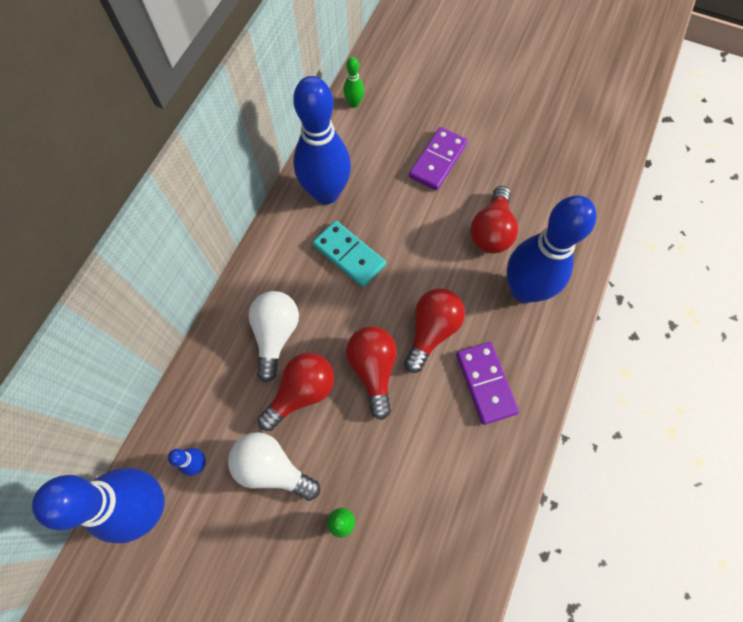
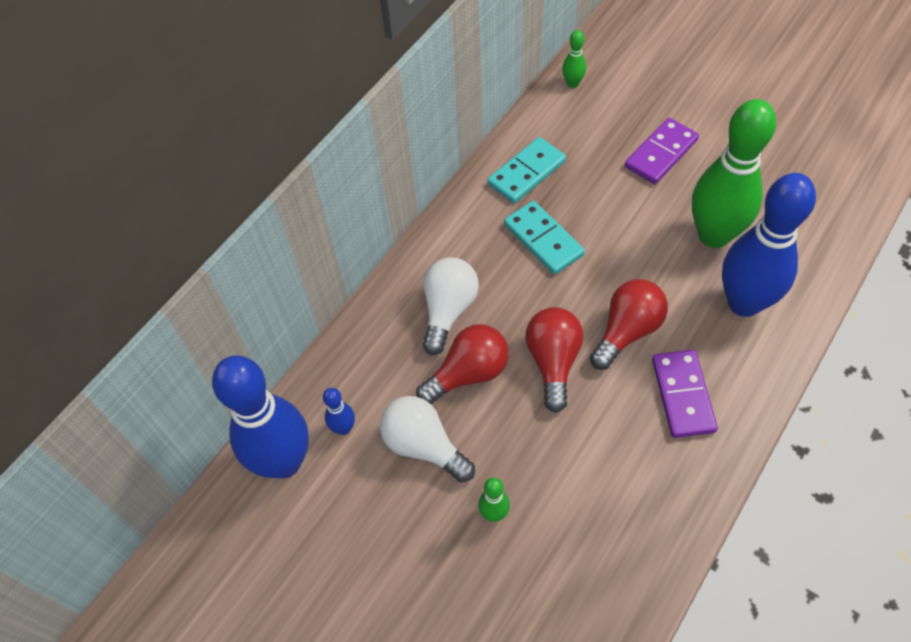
camera: 15 degrees right, 10 degrees down
(326, 193) = (526, 173): blue bowling pin -> turquoise domino
(491, 231) = (714, 235): red light bulb -> green bowling pin

